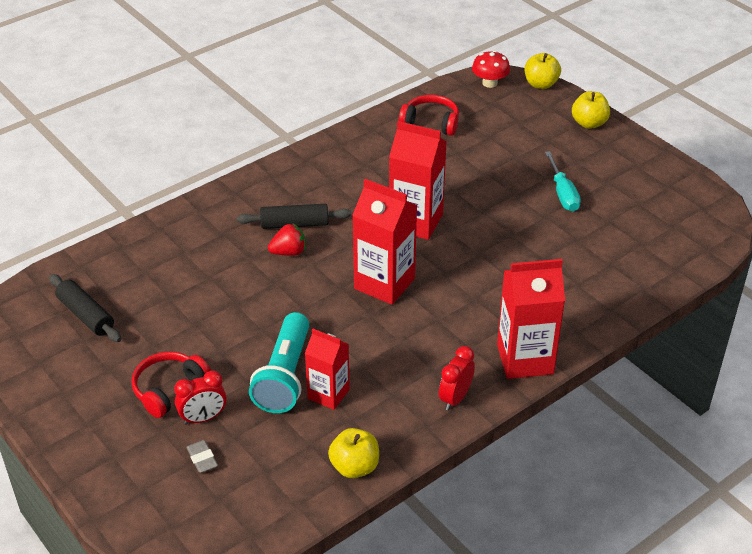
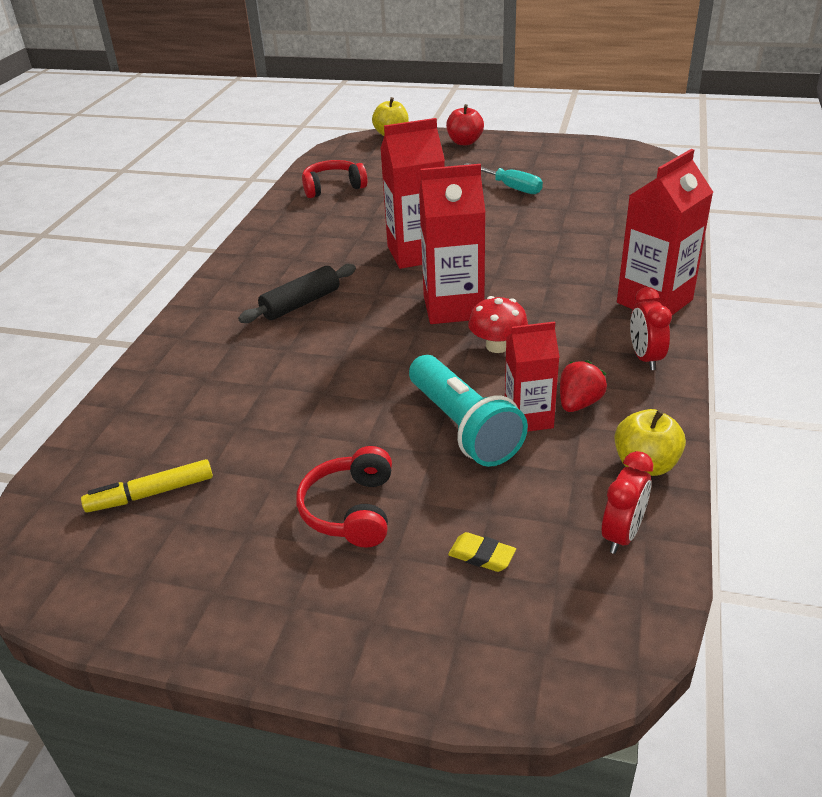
camera: 35 degrees left, 5 degrees down
(86, 315) = (151, 494): black rolling pin -> yellow marker
(202, 459) = (481, 556): grey eraser -> yellow eraser
(203, 418) = (428, 515): red clock -> red clock (622, 535)
(289, 252) = (325, 327): red strawberry -> red strawberry (579, 403)
(489, 83) = (348, 148): red mushroom -> red mushroom (497, 346)
(589, 123) = (464, 142): yellow apple -> red apple

